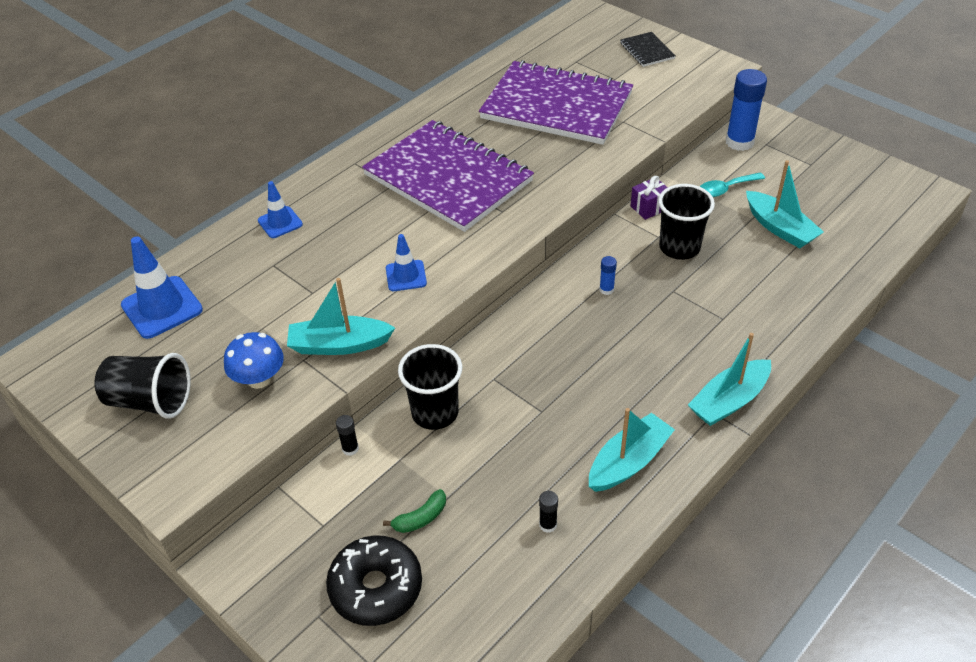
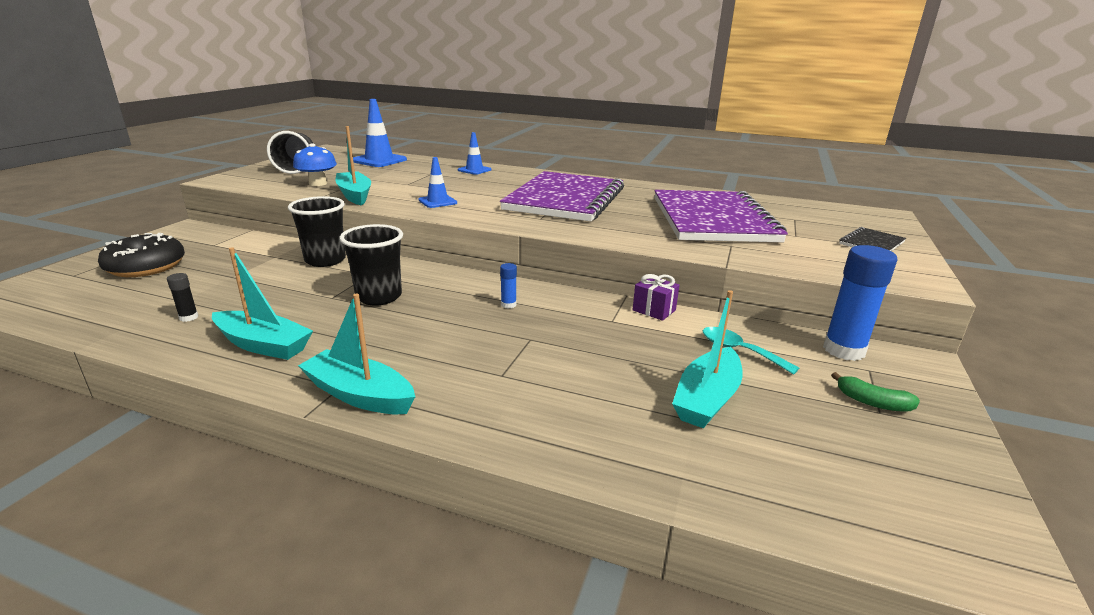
camera: 65 degrees right, 20 degrees down
(350, 449) = (286, 241): black glue stick -> none
(420, 518) = (211, 271): green banana -> green banana (872, 402)
(679, 247) = (604, 334): black cup -> black cup (379, 297)

